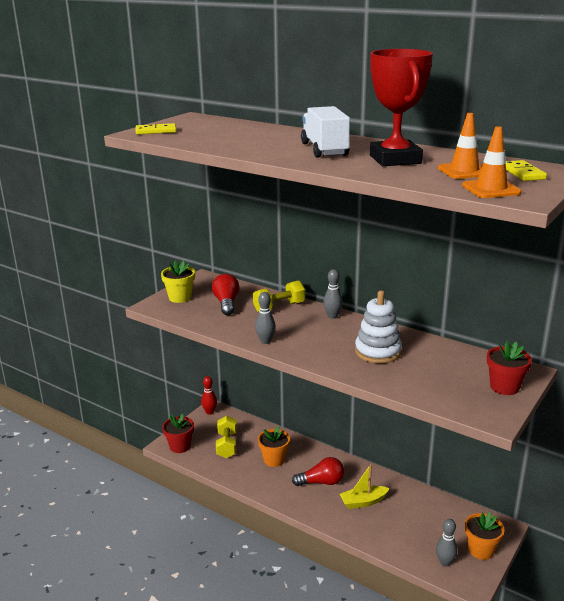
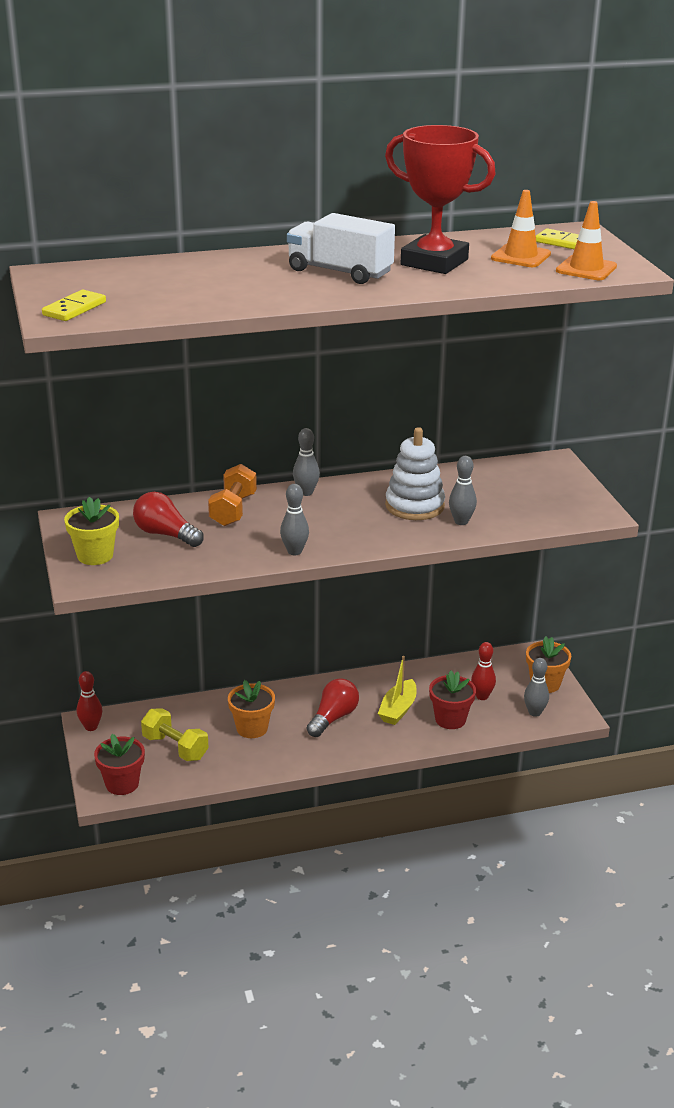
camera: 50 degrees left, 5 degrees up
(279, 307) = (233, 510): yellow dumbbell -> orange dumbbell
(388, 374) = (461, 521): none -> grey bowling pin
(425, 529) = (482, 696): none -> red bowling pin
(504, 387) = (563, 484): red flower pot -> red flower pot (450, 719)

